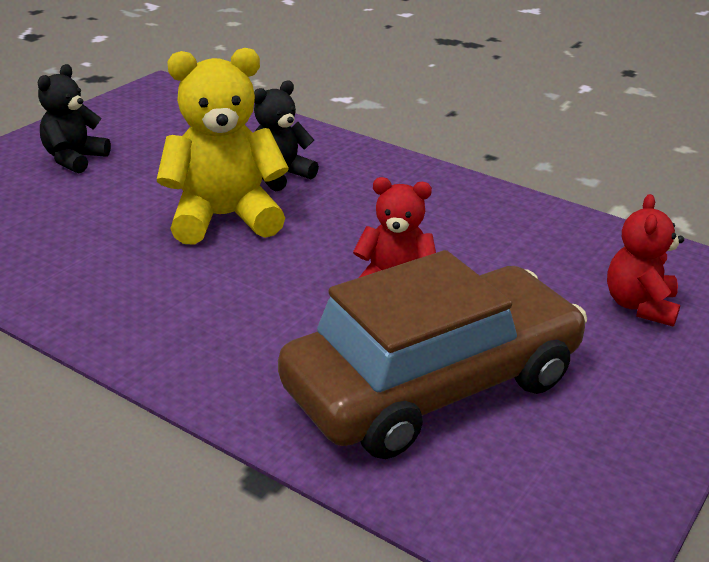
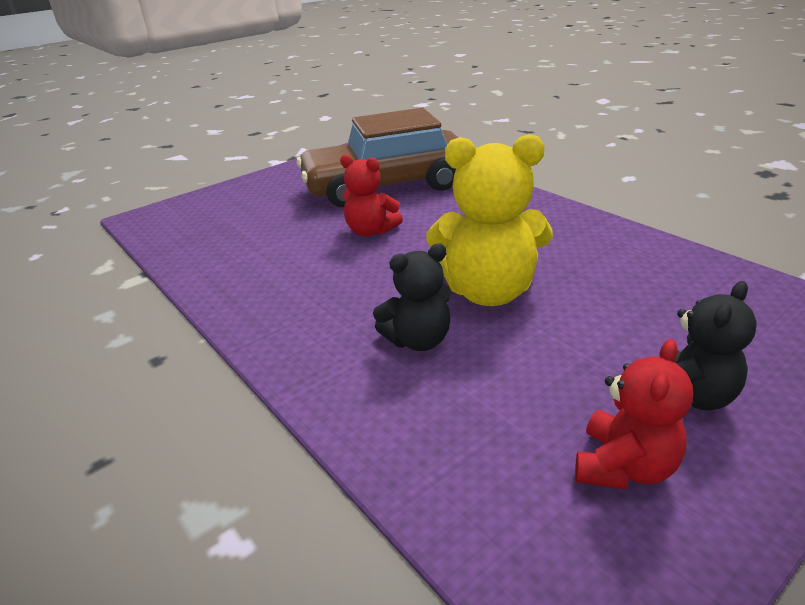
camera: 160 degrees left, 0 degrees up
(640, 306) = (230, 211): red teddy bear -> red teddy bear (624, 466)

